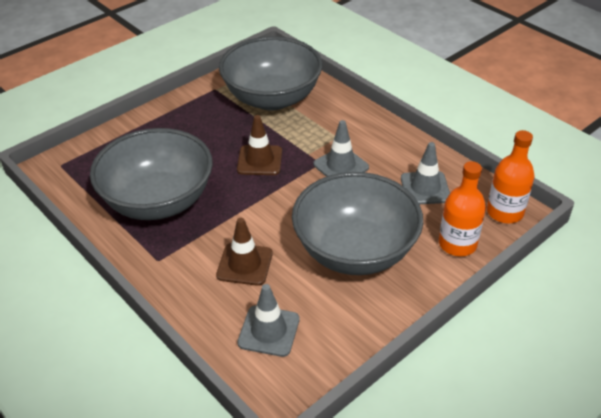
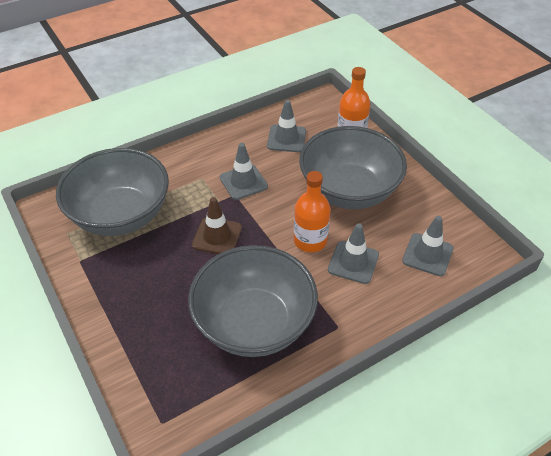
camera: 80 degrees left, 5 degrees up
(244, 264) = (353, 262): brown traffic cone -> grey traffic cone
(504, 212) = (323, 105): orange bottle -> orange bottle (310, 240)

